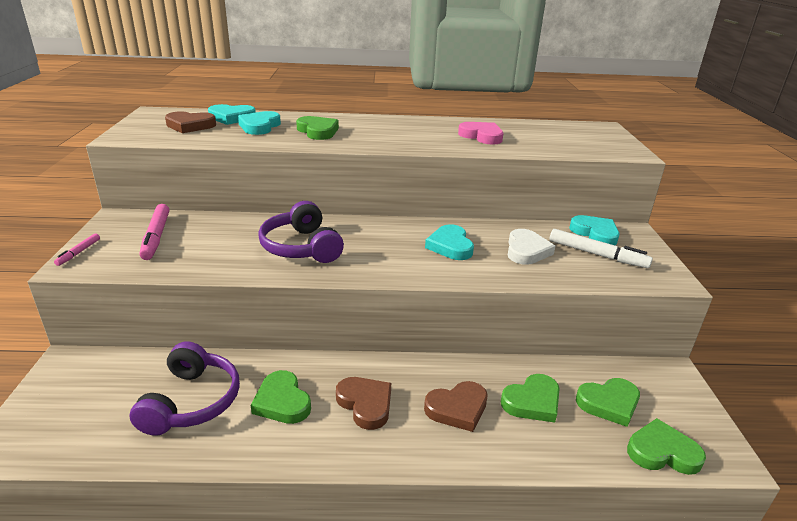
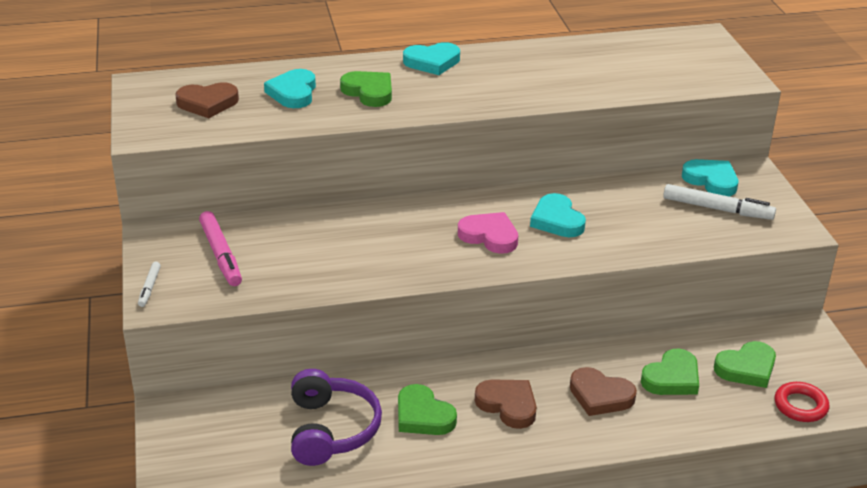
camera: 10 degrees left, 5 degrees up
(78, 253) = (149, 287): pink marker -> white marker
(231, 118) = (247, 81): turquoise heart -> turquoise heart (432, 62)
(301, 247) = (393, 245): purple headphones -> none
(457, 408) = (600, 396): brown heart -> brown heart turned 60 degrees clockwise
(482, 136) = (566, 74): pink heart -> pink heart (489, 236)
(526, 251) = (641, 214): white heart -> none
(662, 452) = (800, 406): green heart -> red ring

